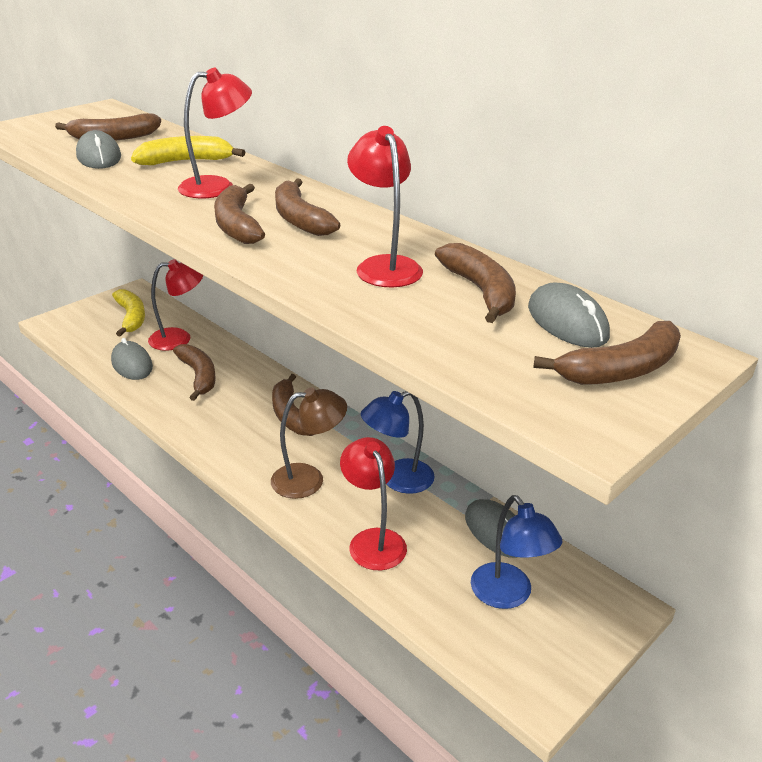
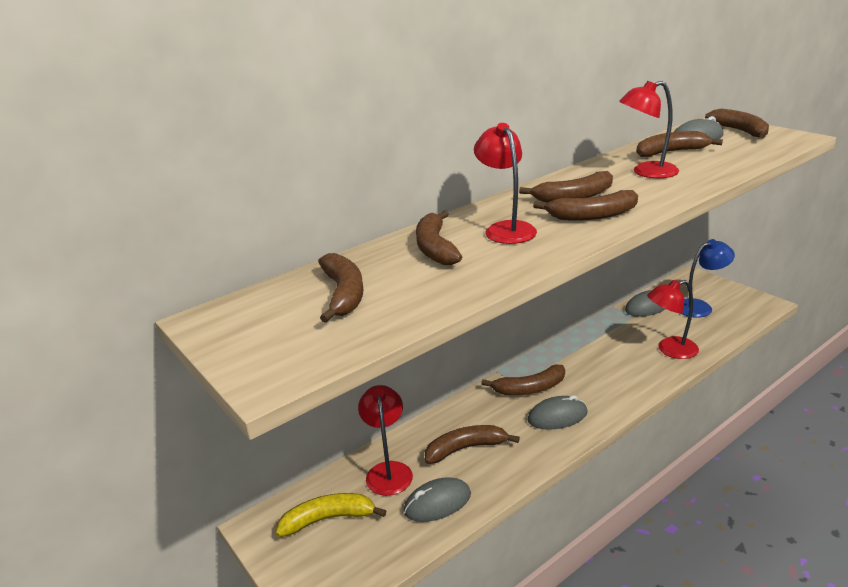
camera: 80 degrees left, 5 degrees down
(99, 156) = (413, 293): grey mouse -> grey mouse (557, 416)
(186, 161) = (435, 248): yellow banana -> brown banana
(309, 479) = (613, 377): brown lamp -> none
(397, 480) = (605, 340): blue lamp -> none

